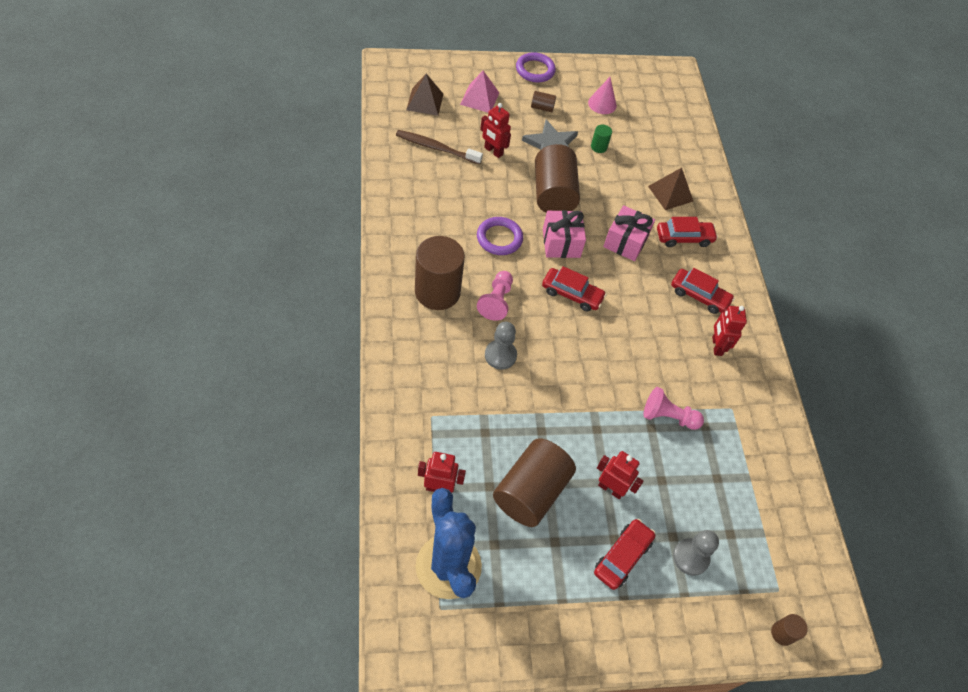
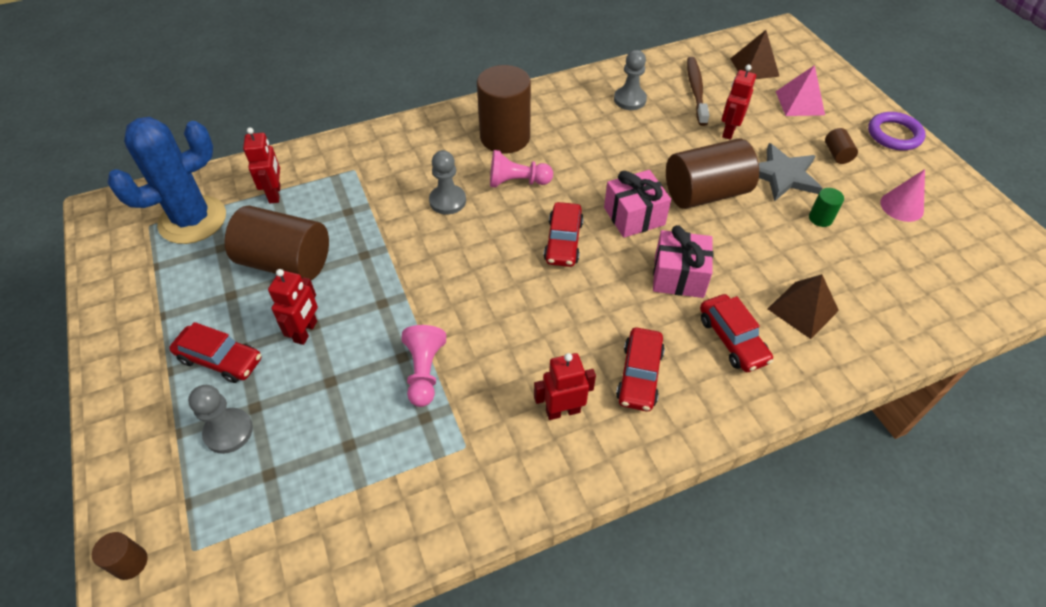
camera: 80 degrees right, 5 degrees down
(428, 192) = (629, 100): none -> grey pawn
(499, 238) = (605, 164): purple ring -> none

